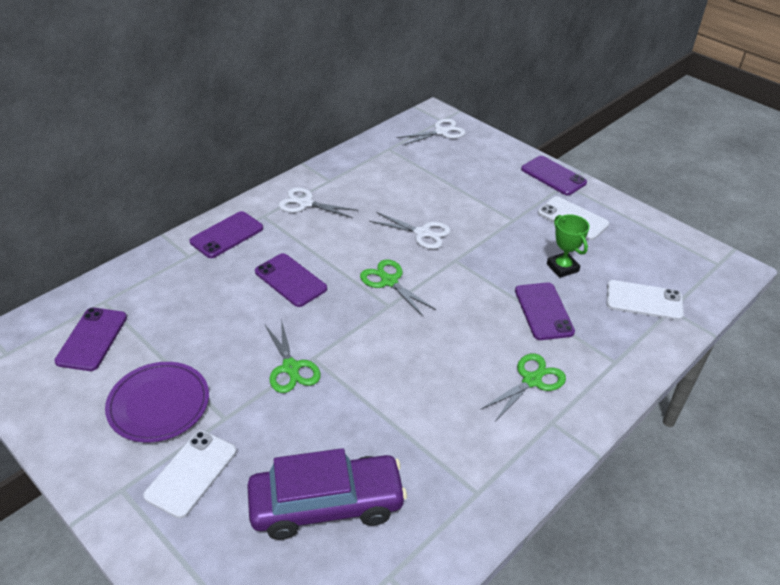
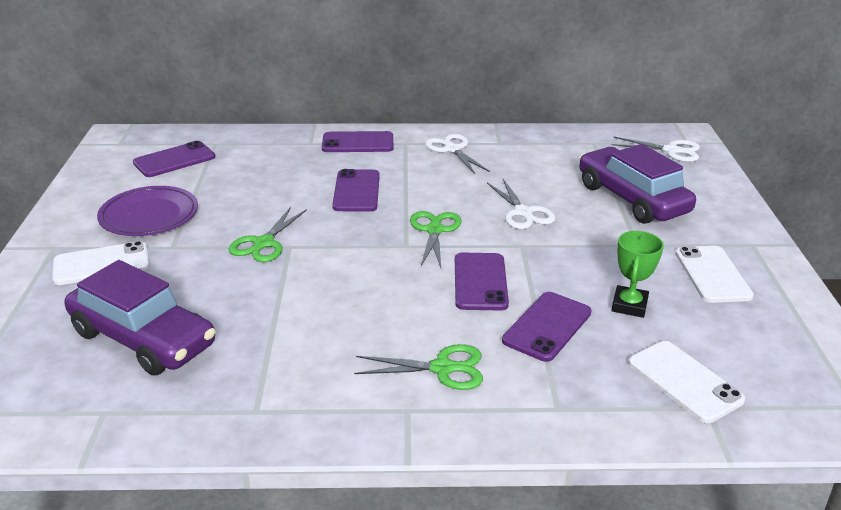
camera: 45 degrees right, 10 degrees down
(467, 185) = (632, 199): none -> purple car
(553, 176) = (749, 232): purple phone -> purple phone (480, 282)

